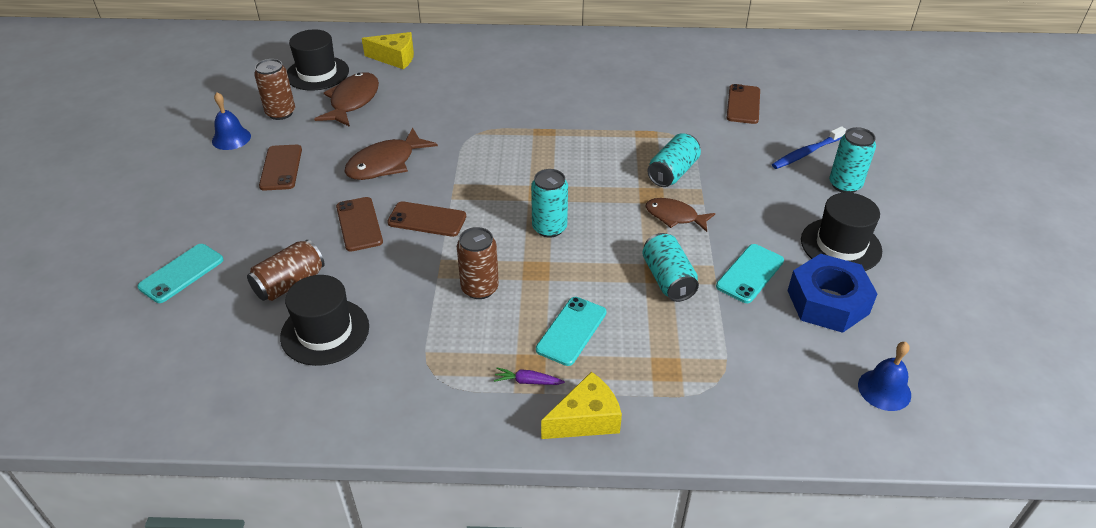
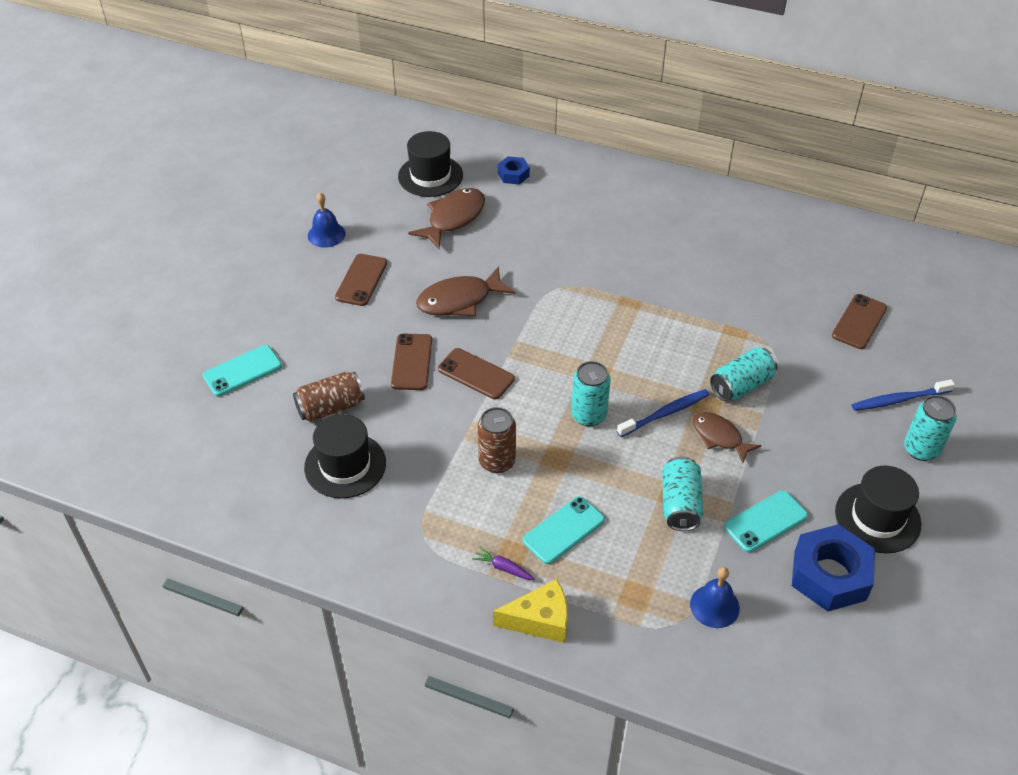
camera: 20 degrees right, 5 degrees up
(280, 113) = (380, 216): brown can -> none
(395, 58) = (513, 174): yellow cheese -> blue nut
(618, 210) = (665, 413): none -> blue toothbrush
(884, 390) = (837, 682): blue bell -> blue bell (714, 606)

